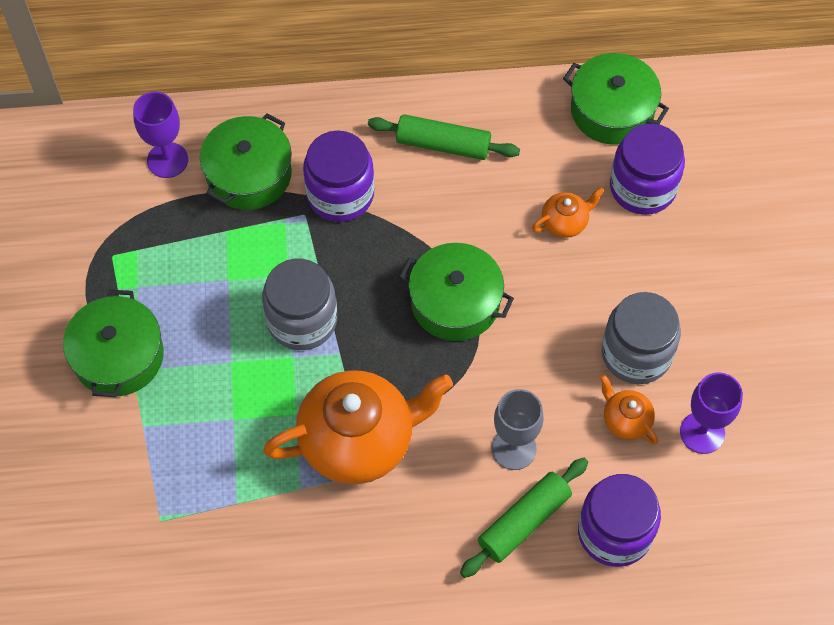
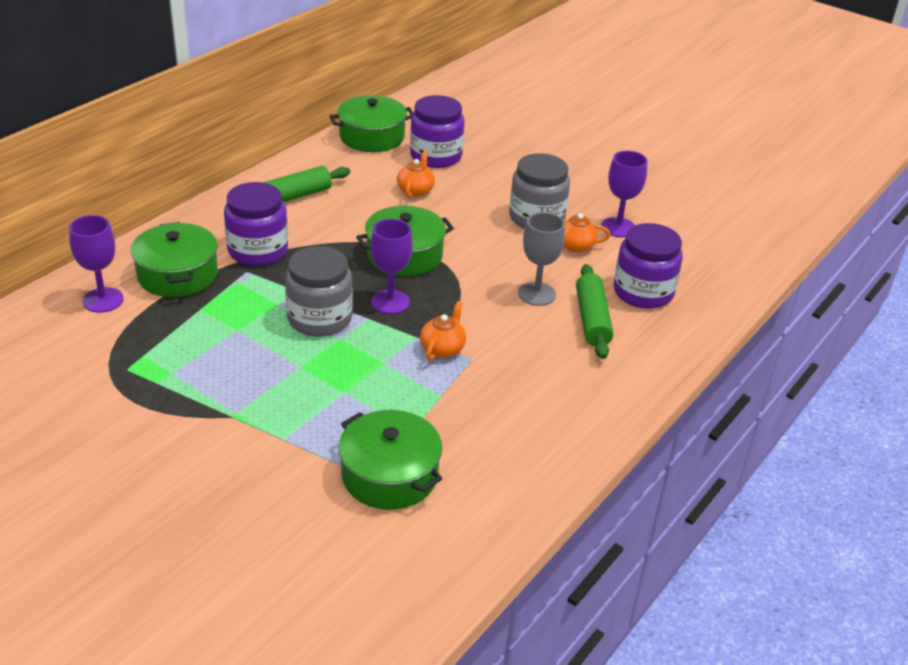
camera: 50 degrees left, 25 degrees down
(118, 356) = (209, 416): green pot -> green pot (389, 475)
(359, 440) = (443, 348): orange teapot -> orange teapot, size x0.44
(378, 349) = (390, 302): none -> purple goblet

